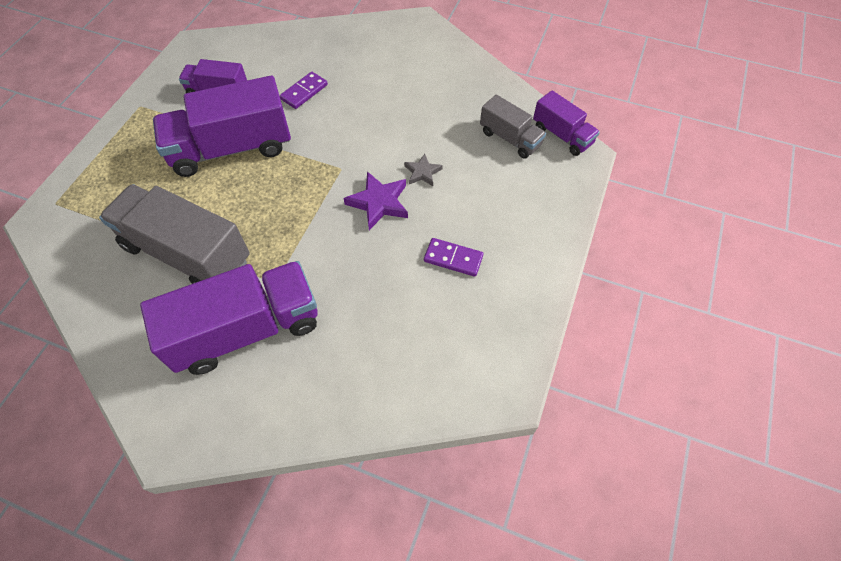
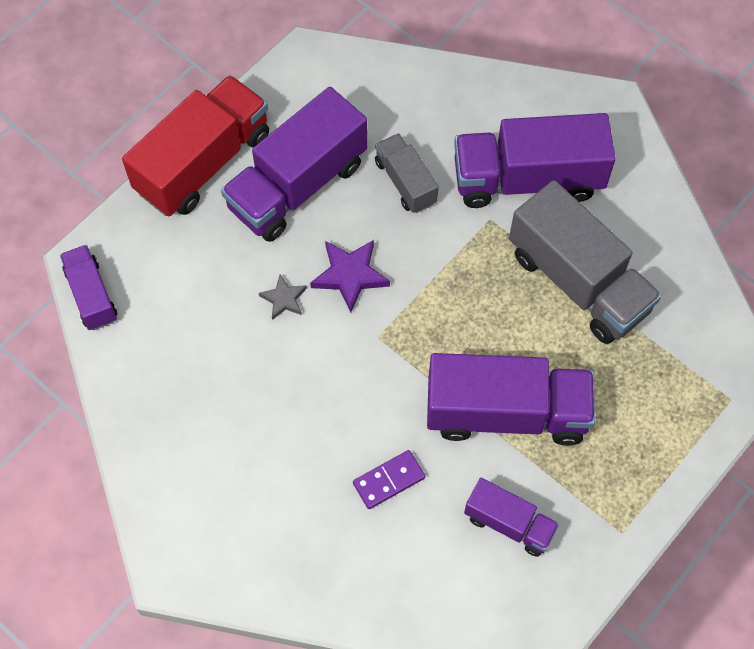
camera: 160 degrees left, 5 degrees up
(453, 258) = (297, 185): purple domino -> purple truck
(510, 138) = (156, 311): grey truck -> grey truck (405, 182)
(542, 252) = (203, 163): none -> red truck

